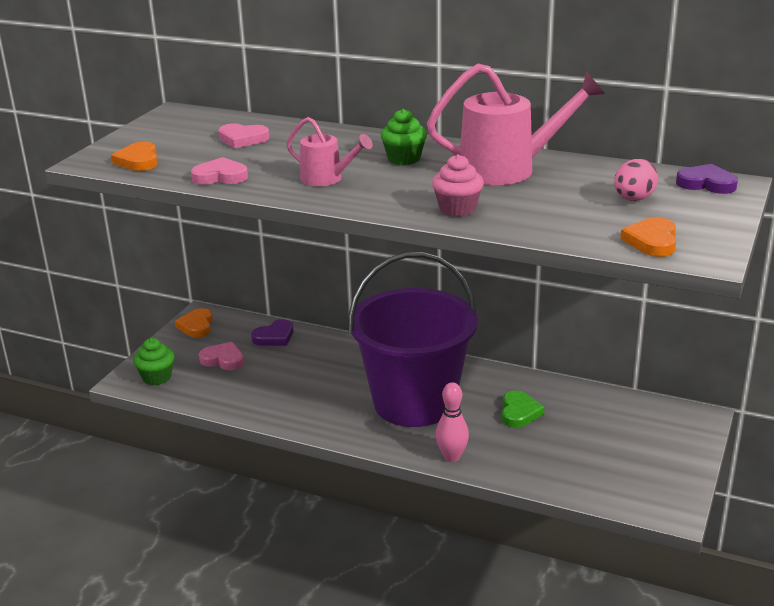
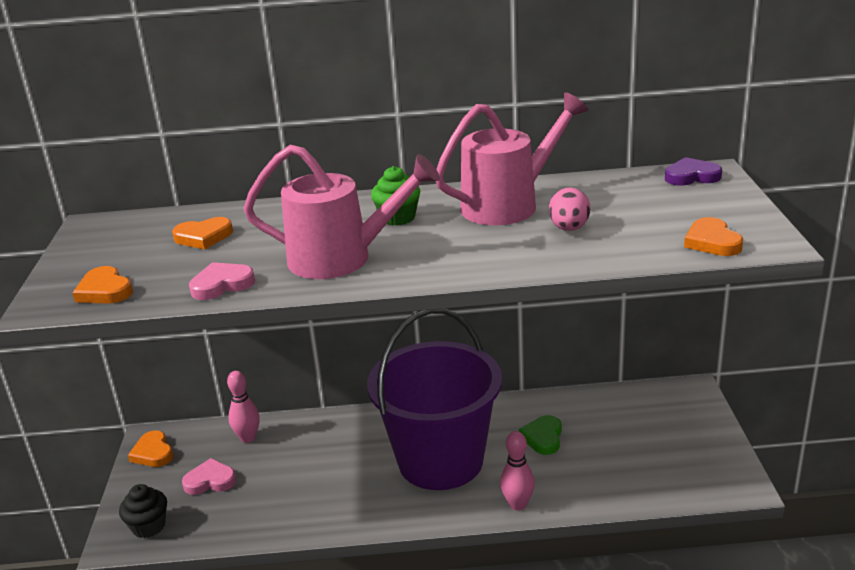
camera: 25 degrees left, 0 degrees up
(156, 377) = (148, 526): green cupcake -> black cupcake
(243, 139) = (203, 237): pink heart -> orange heart
(274, 337) = (248, 438): purple heart -> pink bowling pin
(327, 179) = (343, 258): pink watering can -> pink watering can, size x1.77
(457, 209) = (507, 256): pink cupcake -> none
(519, 412) = (543, 437): green heart -> green heart turned 150 degrees counterclockwise
(633, 199) = (650, 206): pink egg -> pink egg (569, 228)

